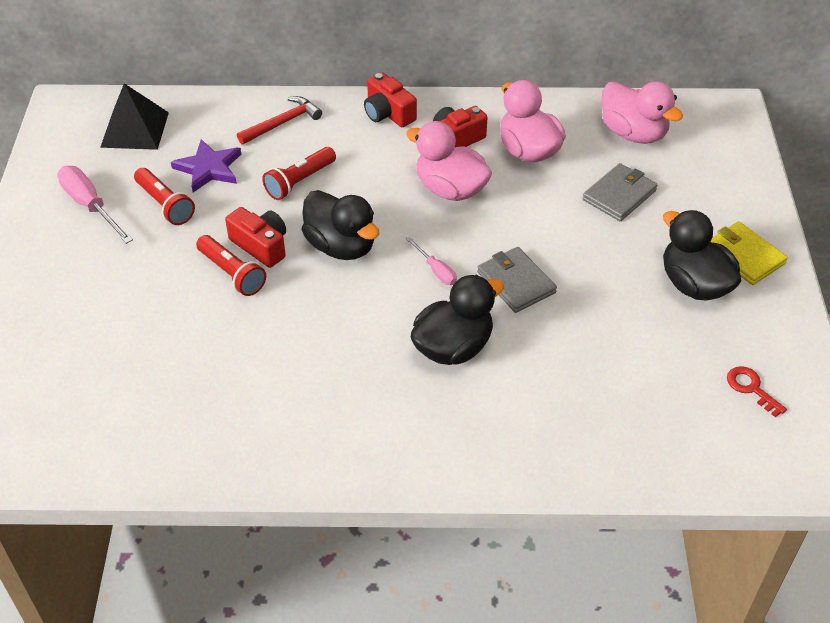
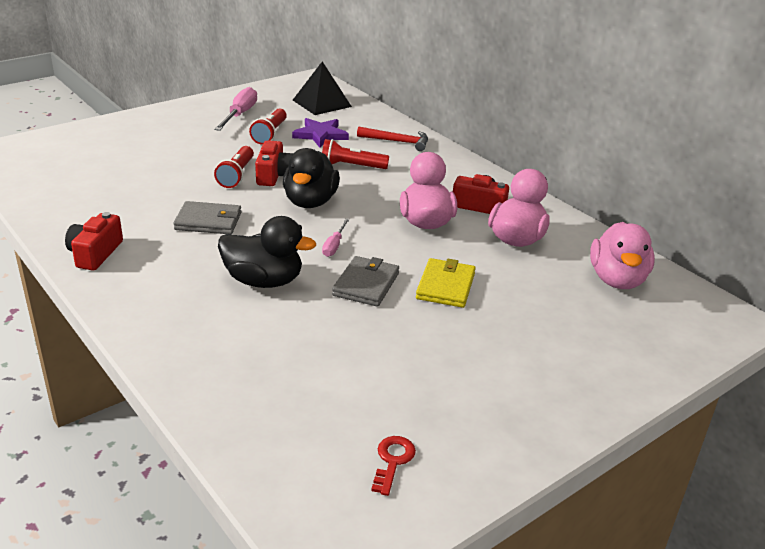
camera: 50 degrees right, 15 degrees down
(388, 113) = (465, 172): red camera -> red camera (95, 253)
(619, 195) = (533, 298): grey wallet -> grey wallet (208, 221)
(694, 284) = (482, 377): black duck -> none
(744, 256) = (559, 395): yellow wallet -> yellow wallet (445, 286)

